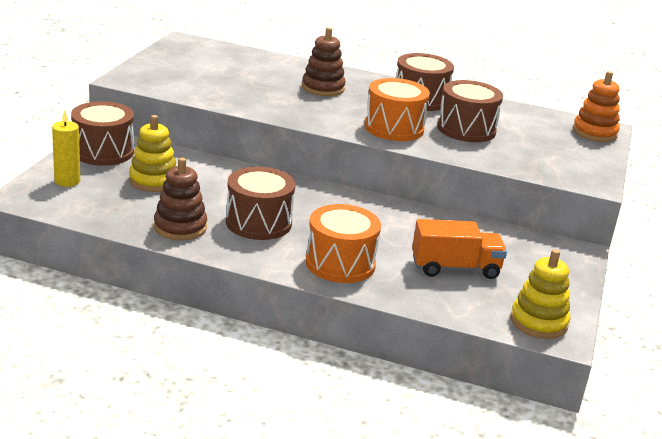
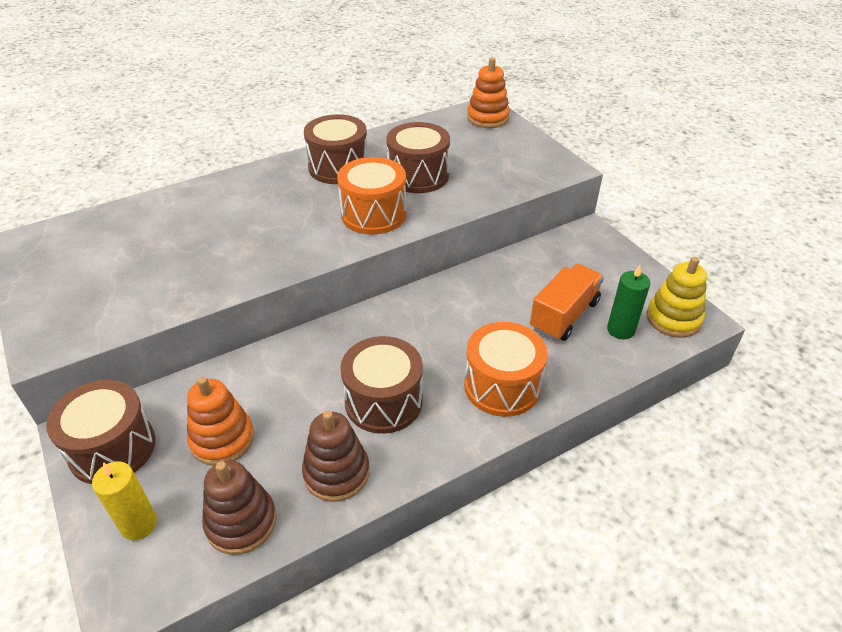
camera: 45 degrees left, 15 degrees up
(153, 181) = (222, 439): yellow stacking toy -> orange stacking toy
(323, 88) = (249, 210): brown stacking toy -> brown stacking toy (241, 522)
(482, 299) = (620, 330): none -> green candle

